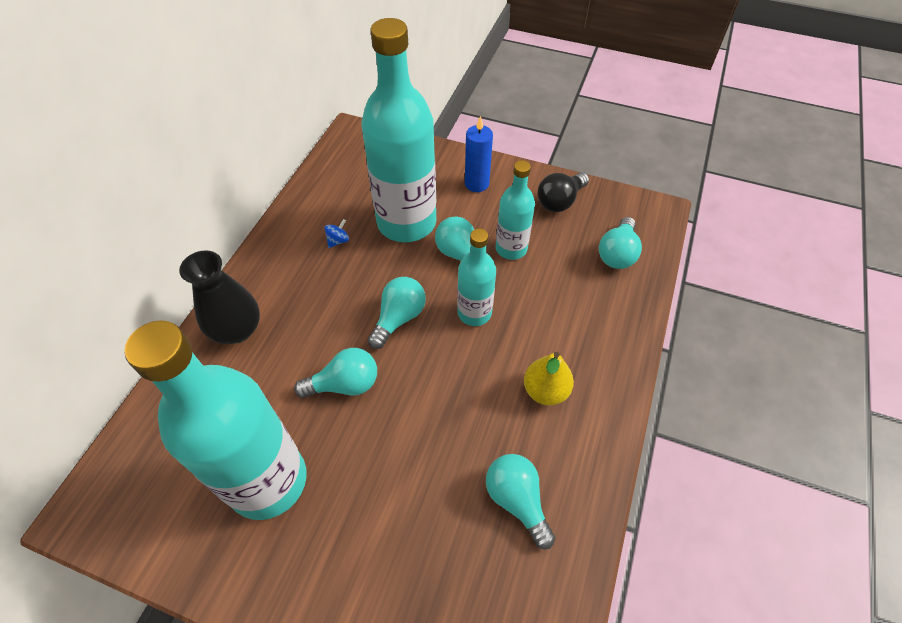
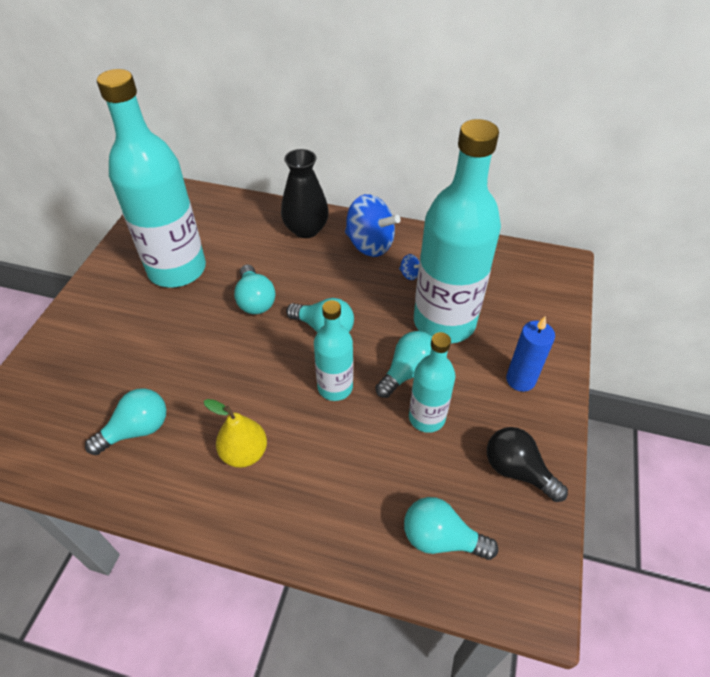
camera: 85 degrees right, 5 degrees down
(283, 269) = (370, 244): none -> blue spinning top

